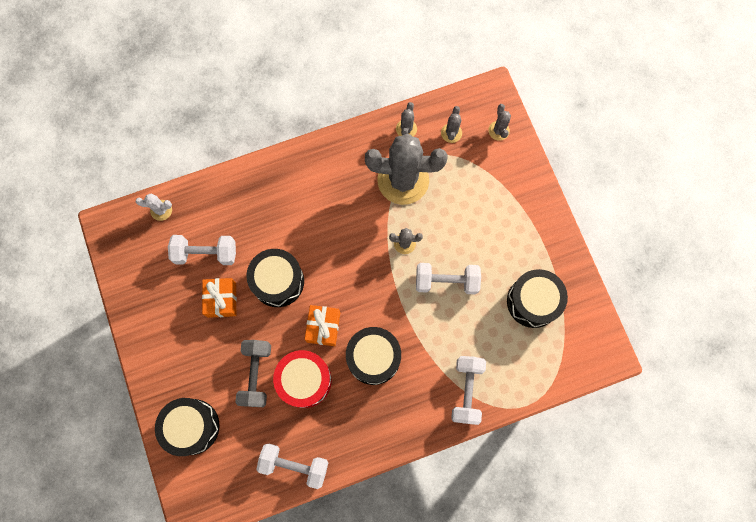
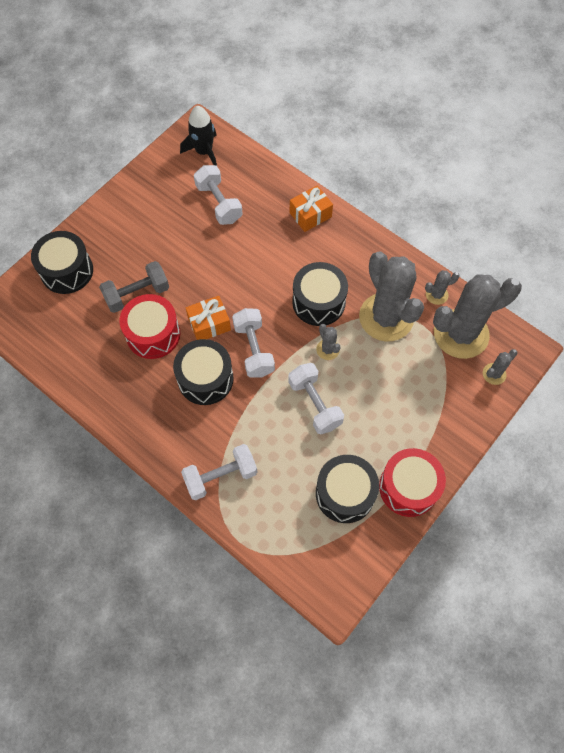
camera: 60 degrees right, 10 degrees down
(140, 236) = (204, 152): none -> black rocket
(161, 210) = (235, 154): white cactus -> none
(221, 300) = (186, 235): orange gift -> orange gift (310, 215)
(278, 281) = (228, 268): black drum -> black drum (318, 302)
(294, 465) = (74, 365): white dumbbell -> white dumbbell (254, 349)
(451, 133) = (461, 334): grey cactus -> grey cactus, size x2.39
(553, 251) = (408, 487): none -> red drum

